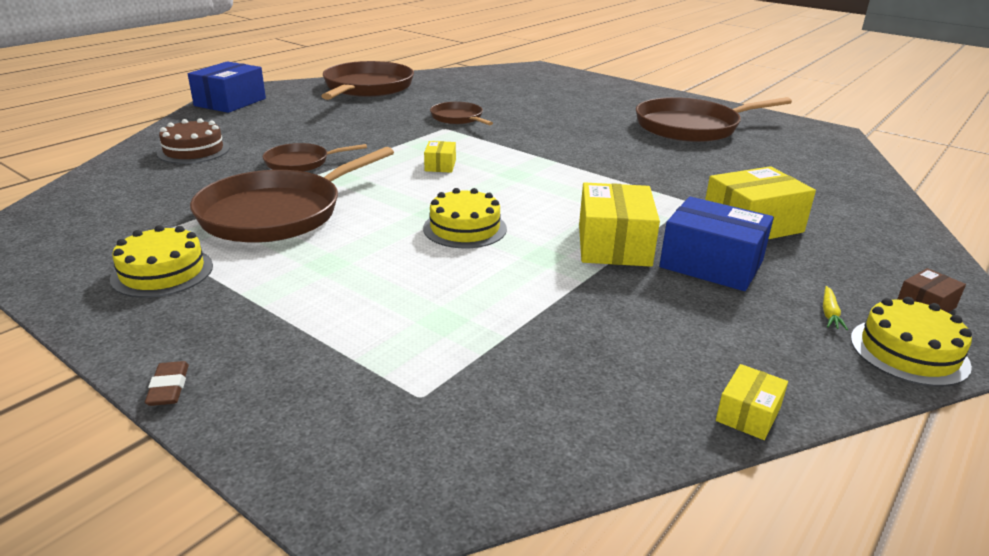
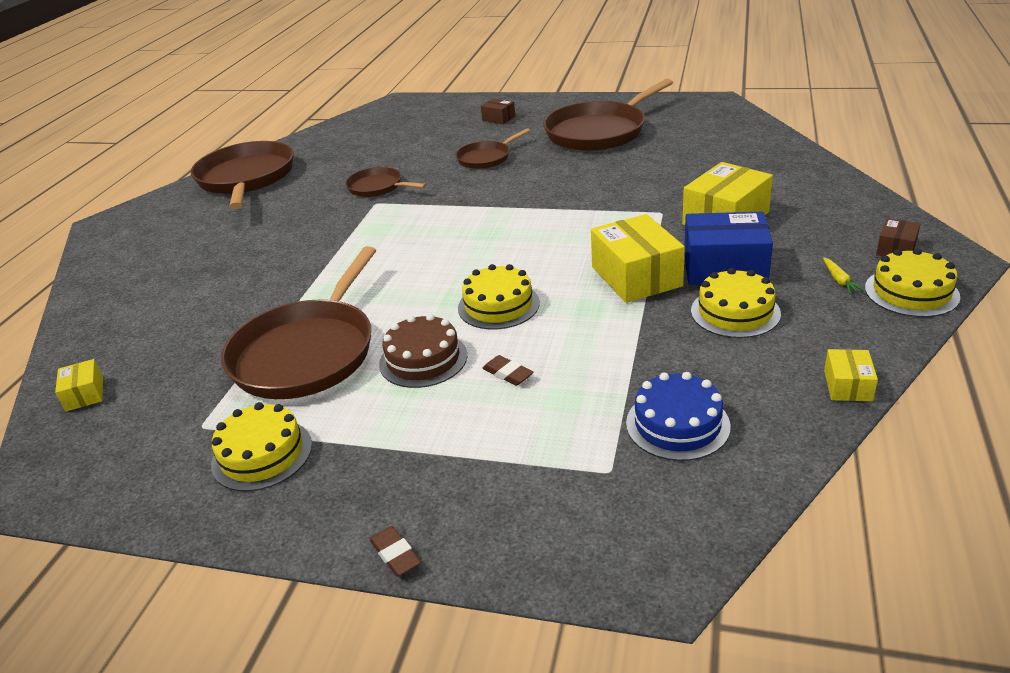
camera: 20 degrees left, 5 degrees up
(193, 151) = (138, 314): brown cake -> brown cake (423, 359)
(230, 102) = (111, 242): blue box -> none
(300, 163) = (270, 289): brown pan -> brown pan (486, 158)
(416, 282) = (508, 374): none -> brown eraser
(440, 165) = (412, 247): yellow box -> yellow box (84, 394)
(528, 381) = (677, 424): none -> blue cake
(609, 97) = (498, 118): none -> brown box
(685, 305) = (735, 312): none -> yellow cake

